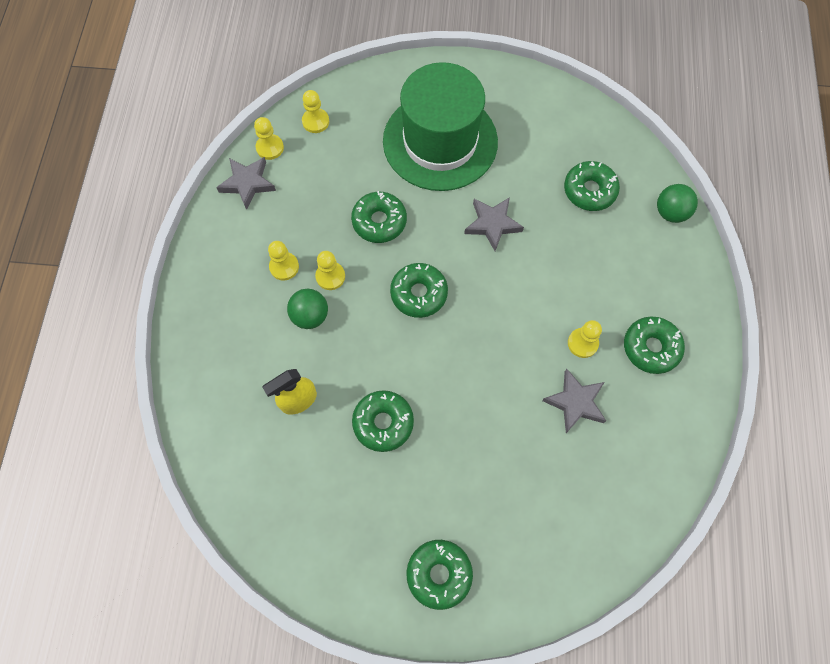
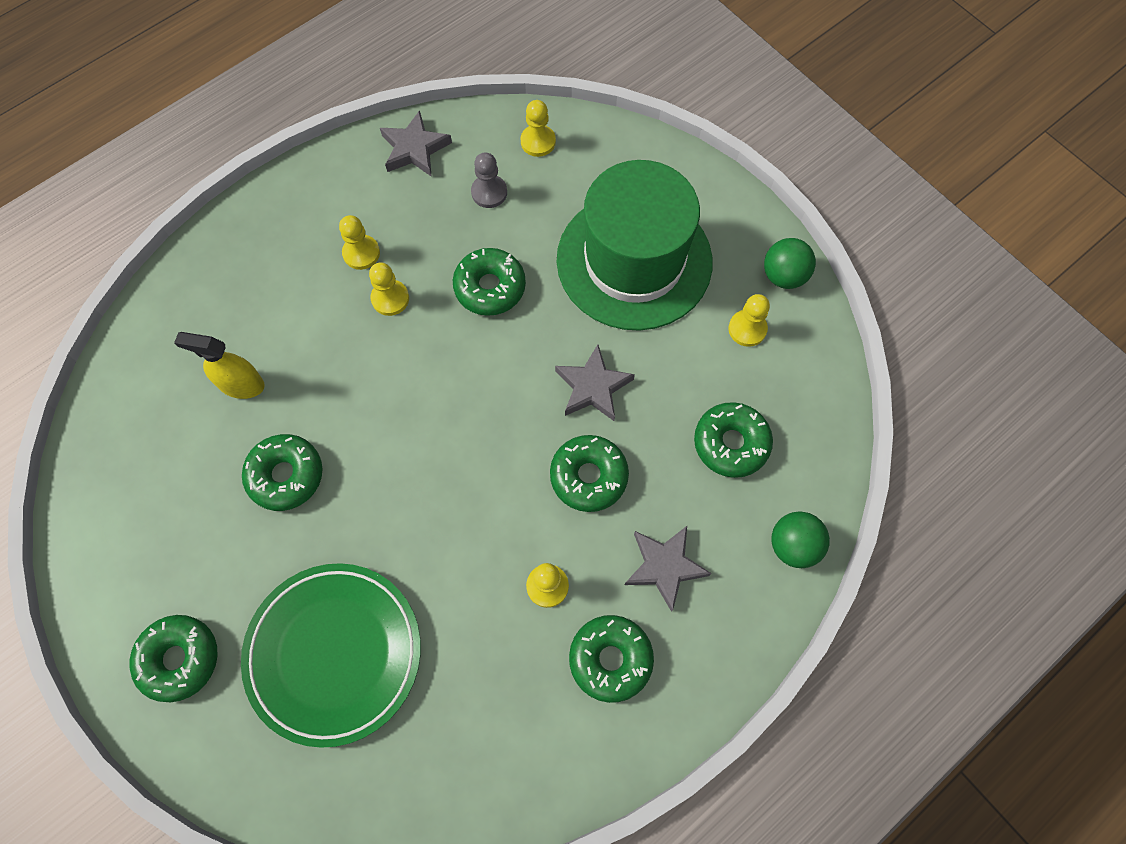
camera: 45 degrees right, 0 degrees up
(270, 148) = (470, 132): yellow pawn -> yellow pawn (747, 329)
(310, 316) = (333, 318): green ball -> green ball (783, 276)
(320, 171) = (489, 192): none -> grey pawn
(419, 293) = (449, 388): green donut -> green donut (588, 476)
(517, 484) = (334, 653): none -> green plate
(575, 402) = (474, 635): grey star -> grey star (665, 566)

